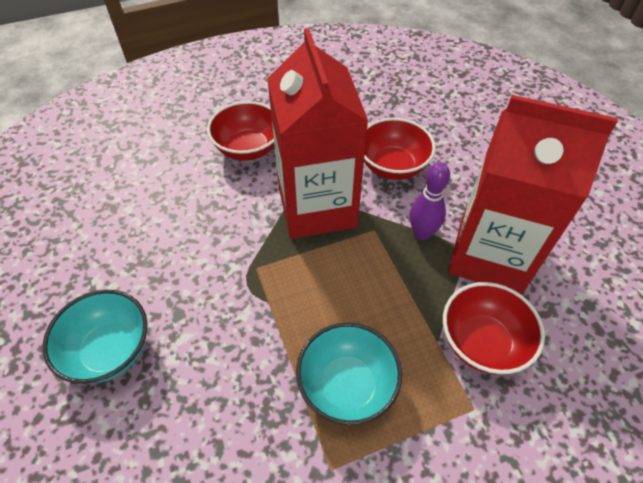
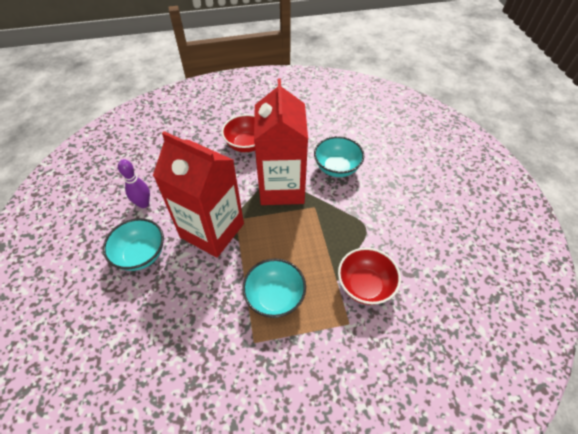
camera: 10 degrees right, 0 degrees up
(392, 166) = (337, 168): red bowl -> turquoise bowl
(422, 233) = (344, 213): purple bowling pin -> purple bowling pin (143, 204)
(489, 255) = (385, 233): red carton -> red carton (212, 230)

